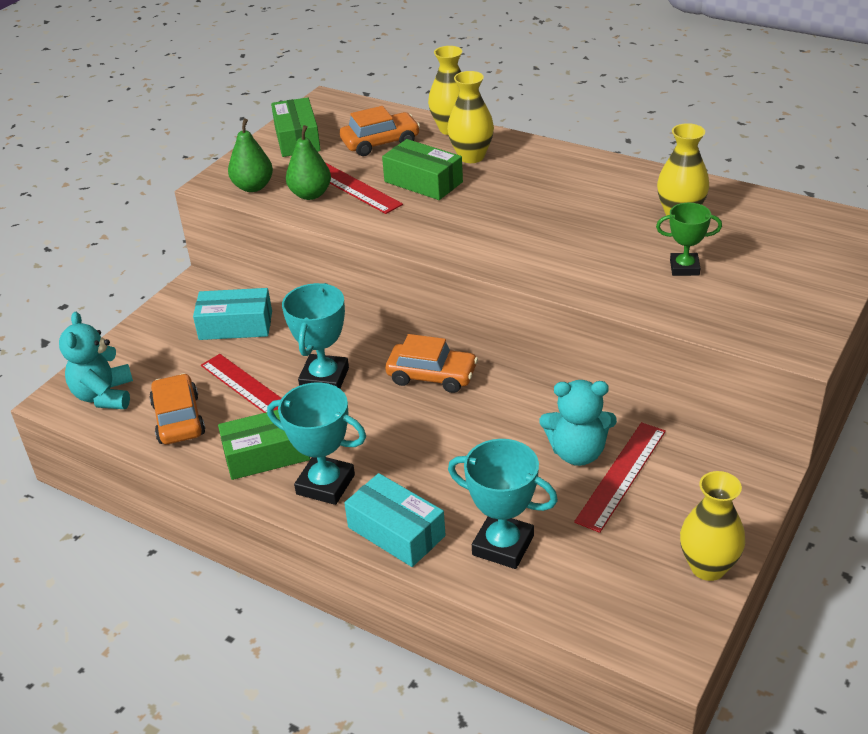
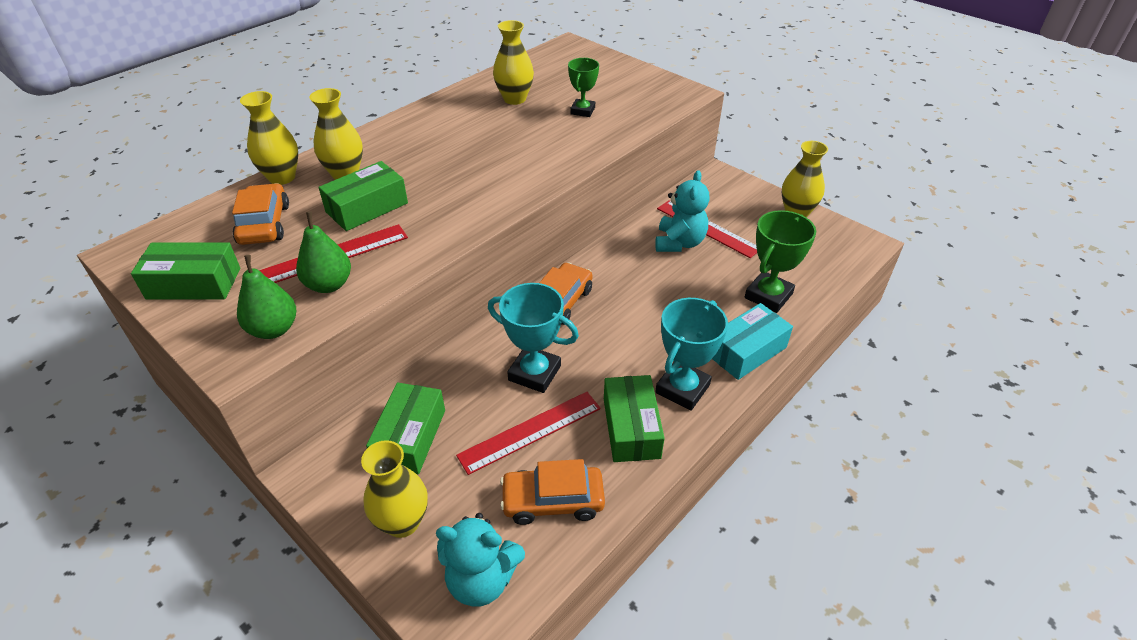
camera: 80 degrees left, 5 degrees up
(153, 344) = (403, 522): none -> yellow vase
(235, 325) = (410, 437): turquoise box -> green box
(503, 545) = (768, 296): turquoise trophy -> green trophy

